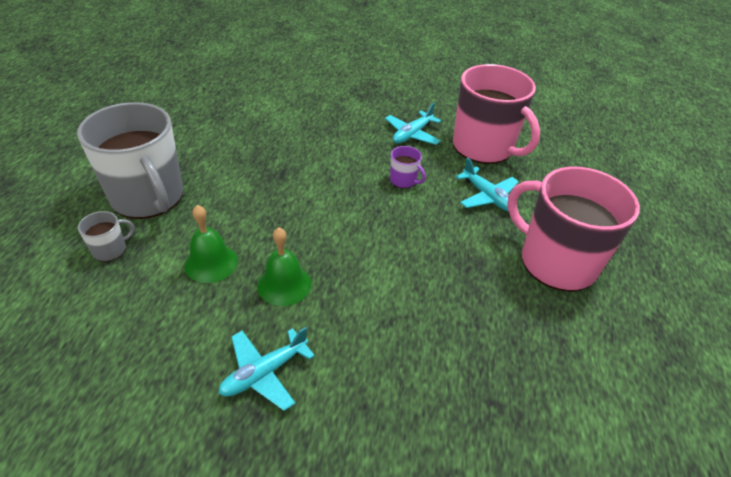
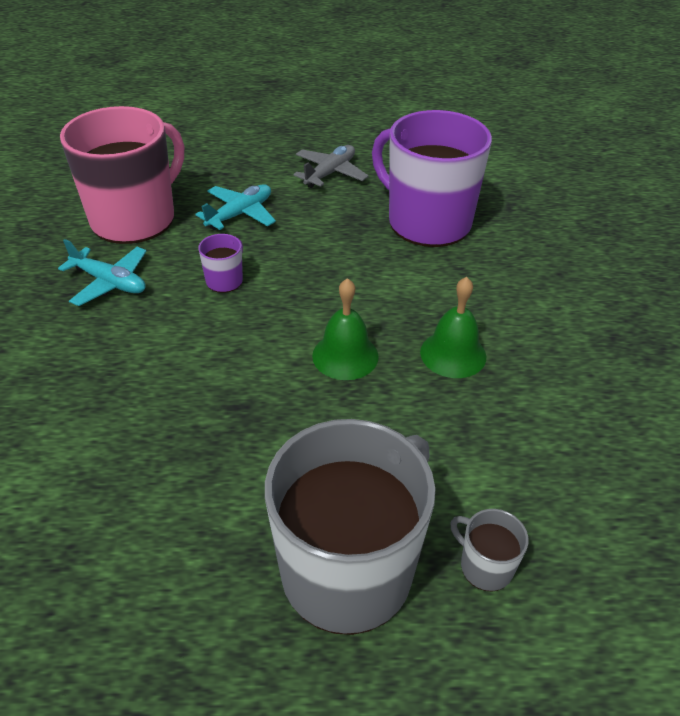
camera: 100 degrees left, 0 degrees up
(211, 263) = (453, 432): green bell -> green bell (345, 356)
(264, 373) = (570, 342): turquoise plane -> none
(468, 316) = (427, 222): none -> purple mug
(556, 261) = (330, 173): pink mug -> grey plane

